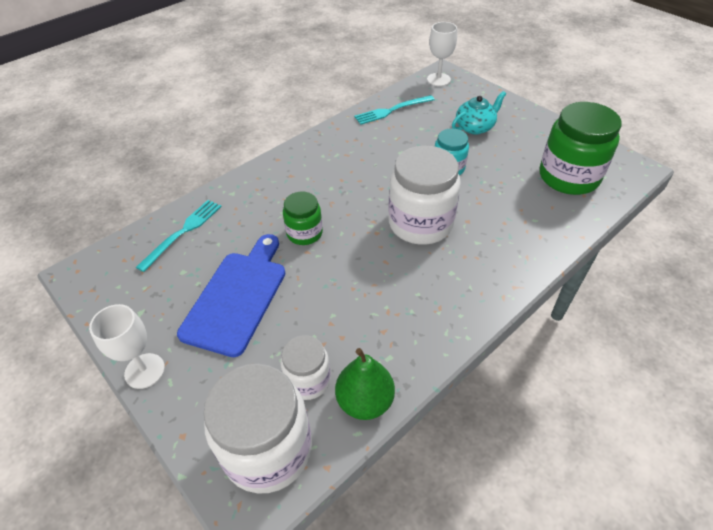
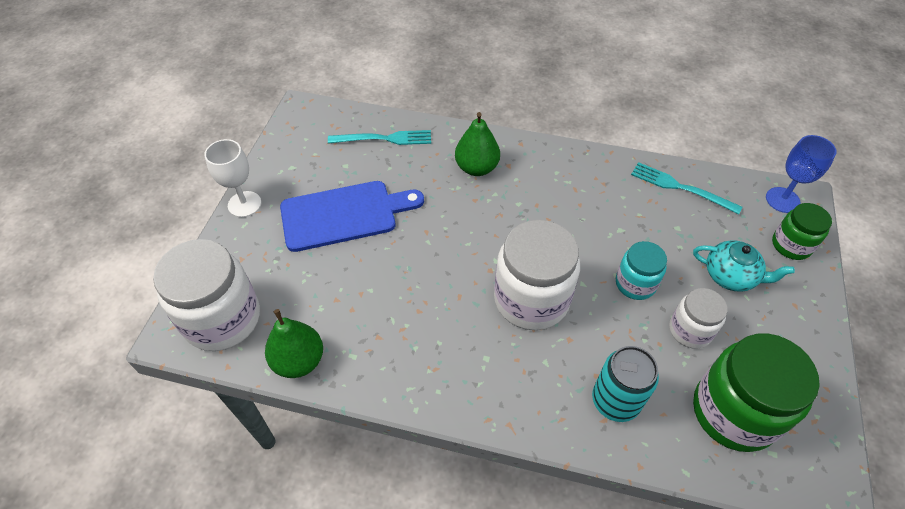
camera: 55 degrees right, 5 degrees up
(275, 193) = (476, 168): none -> green pear
(304, 233) = (446, 217): green jar -> green jar (791, 245)
(308, 380) = (295, 309): white jar -> white jar (690, 330)
(438, 79) = (782, 200): white goblet -> blue goblet
(529, 223) = (615, 401): none -> turquoise can

